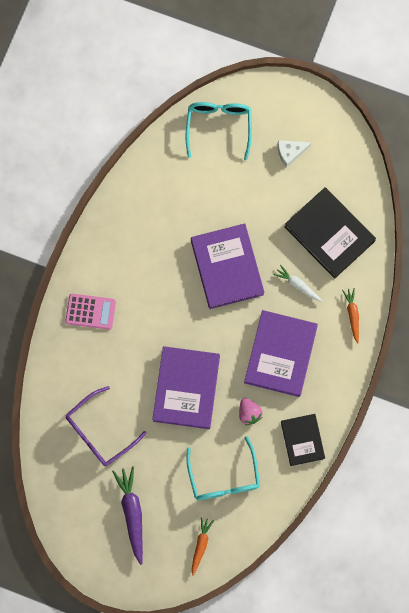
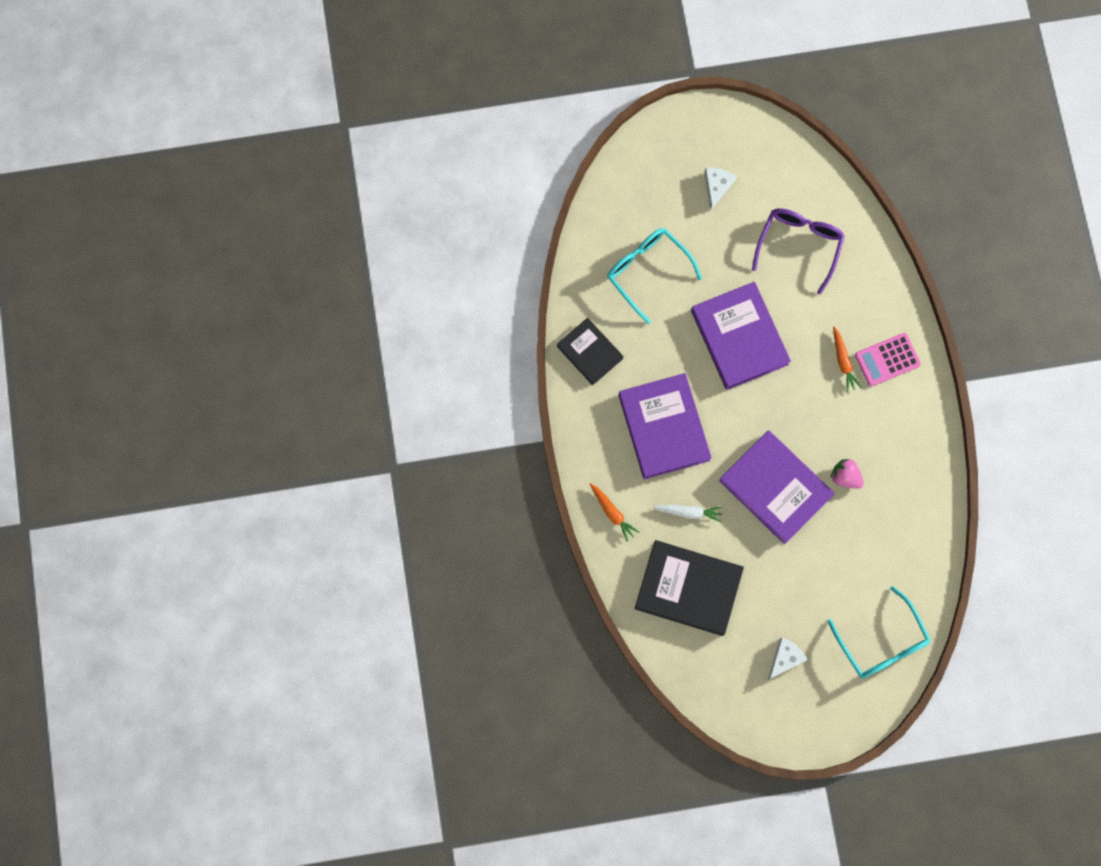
camera: 150 degrees right, 0 degrees up
(132, 513) = (716, 186): purple carrot -> white cheese
(200, 545) = (630, 194): orange carrot -> orange carrot (843, 361)
(249, 413) = (660, 349): pink strawberry -> pink strawberry (845, 476)

